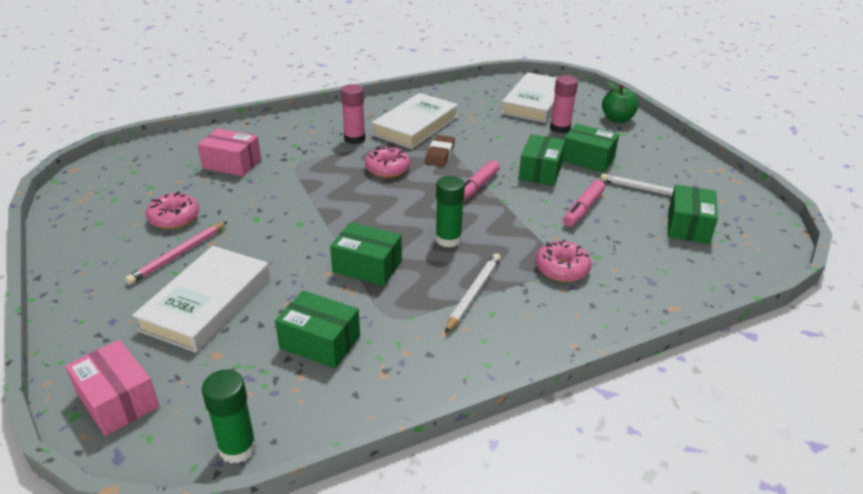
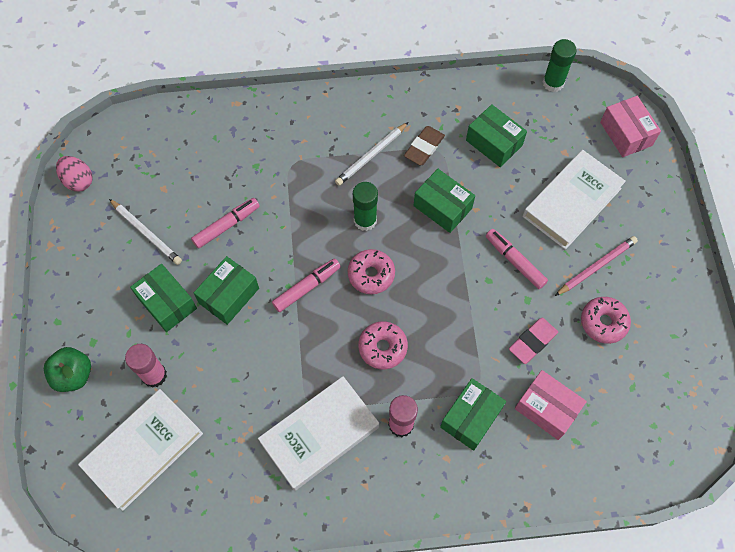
camera: 160 degrees left, 30 degrees up
(248, 195) = (532, 342): none -> pink eraser
(273, 241) = (515, 261): none -> pink marker
(440, 154) = (317, 360): brown eraser -> brown eraser (424, 147)
(562, 269) = (291, 161): pink donut -> pink donut (371, 274)
(688, 226) = (153, 177): green box -> green box (470, 418)
(753, 209) = (78, 181): none -> pink egg

